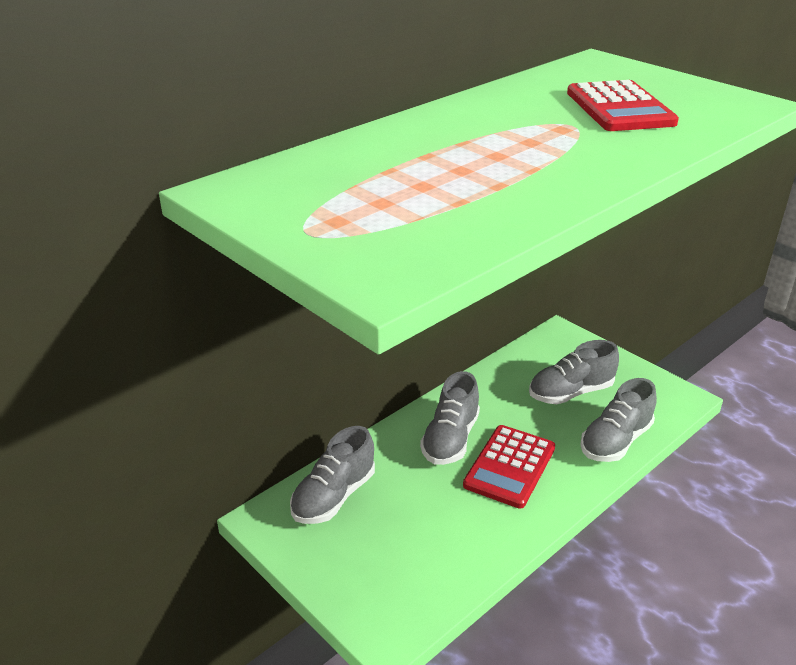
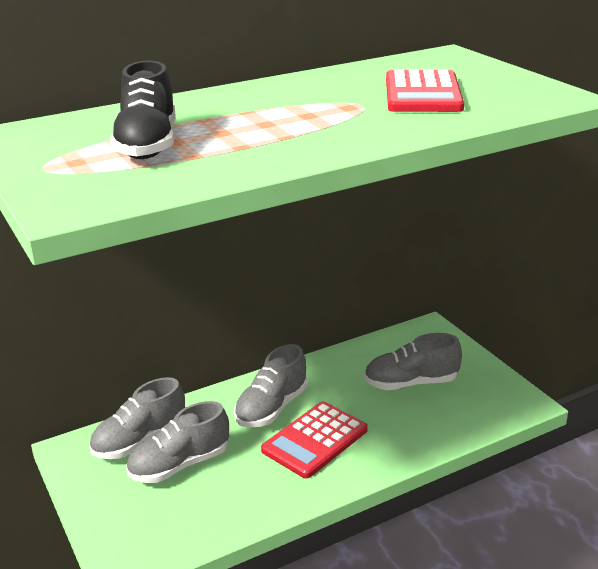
camera: 15 degrees right, 5 degrees down
(397, 192) = (148, 145): none -> black shoe
(615, 441) = (432, 433): grey shoe -> grey shoe (179, 465)

